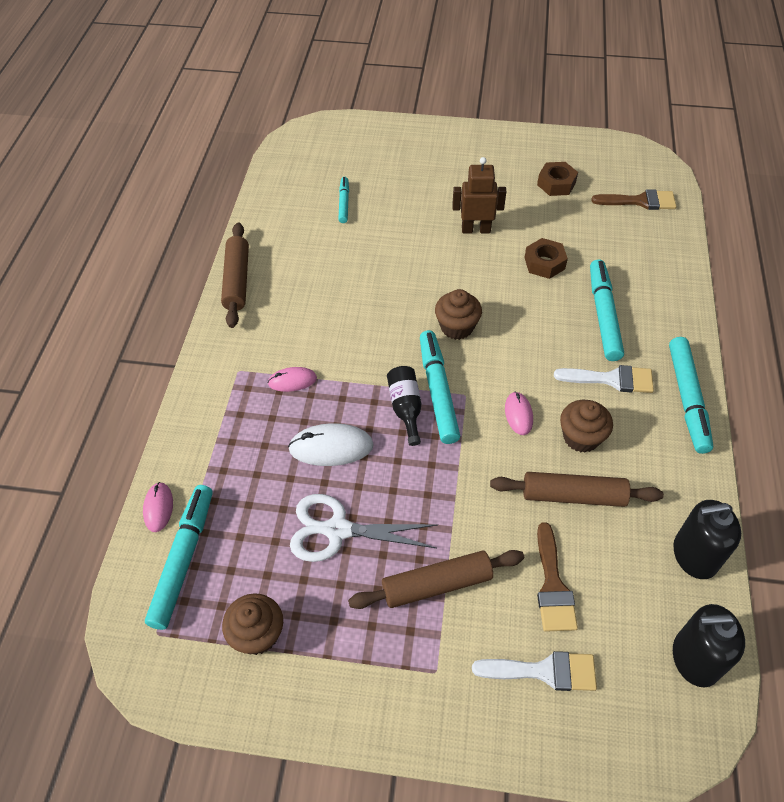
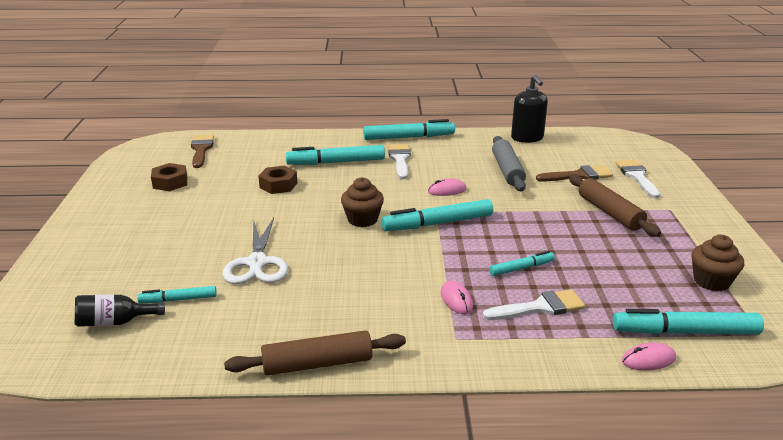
camera: 100 degrees left, 25 degrees down
(261, 444) = (540, 307): none -> white brush
(331, 447) = (521, 268): white mouse -> turquoise marker
(338, 530) = (597, 256): white scissors -> white scissors (257, 263)
(405, 408) = (462, 236): black bottle -> black bottle (114, 323)
(476, 229) = (232, 217): brown robot -> none
(573, 495) = (507, 170): brown rolling pin -> grey rolling pin
(581, 437) = (457, 169): brown cupcake -> none
(695, 658) = (592, 139): black soap dispenser -> none

